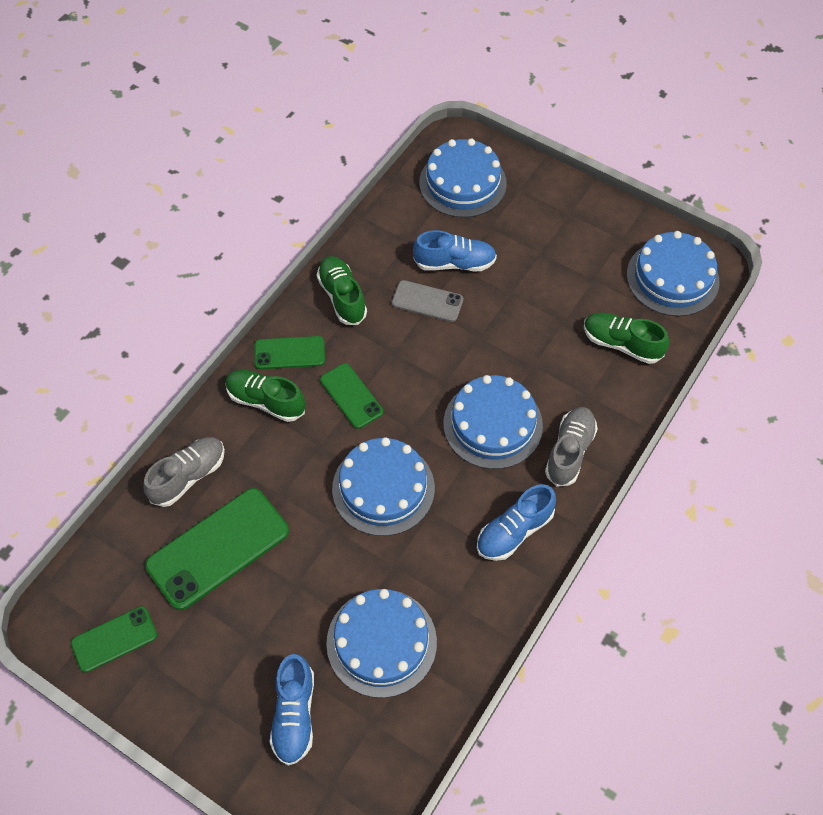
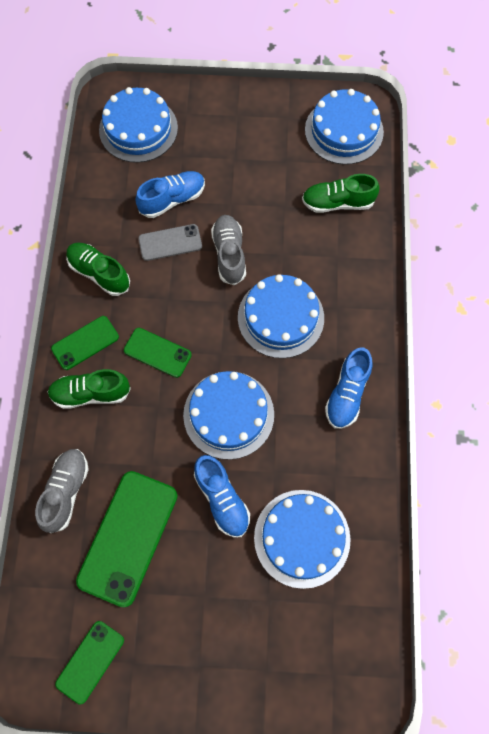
camera: 30 degrees left, 10 degrees up
(294, 715) = (271, 634): blue shoe -> blue shoe (222, 499)
(569, 451) = (350, 309): grey shoe -> grey shoe (229, 254)

